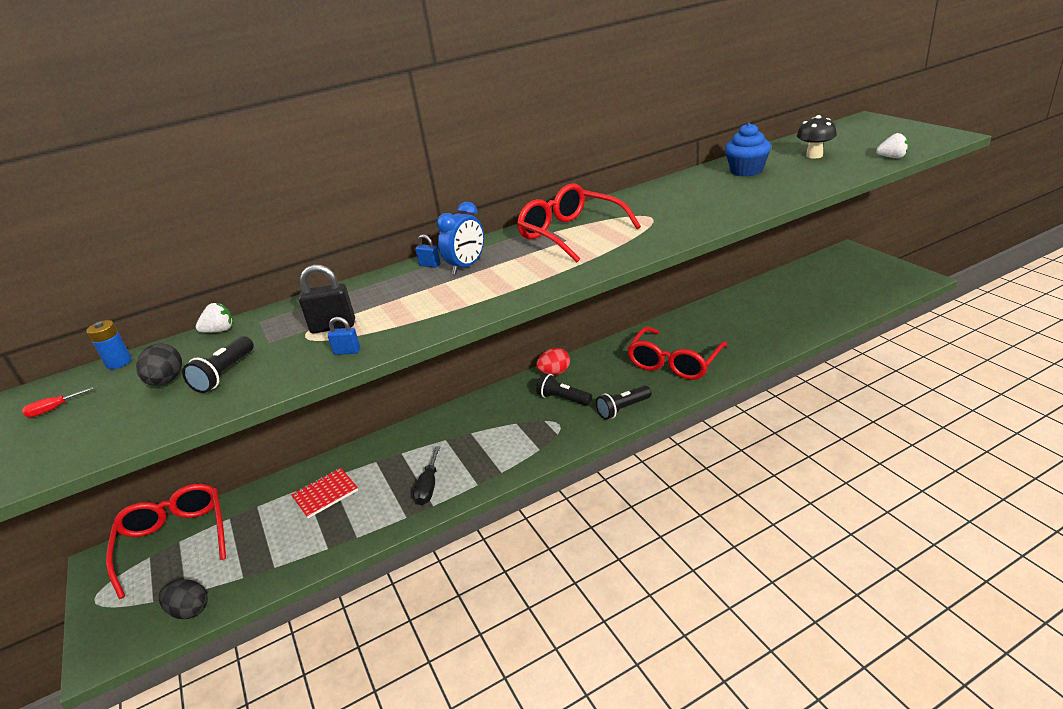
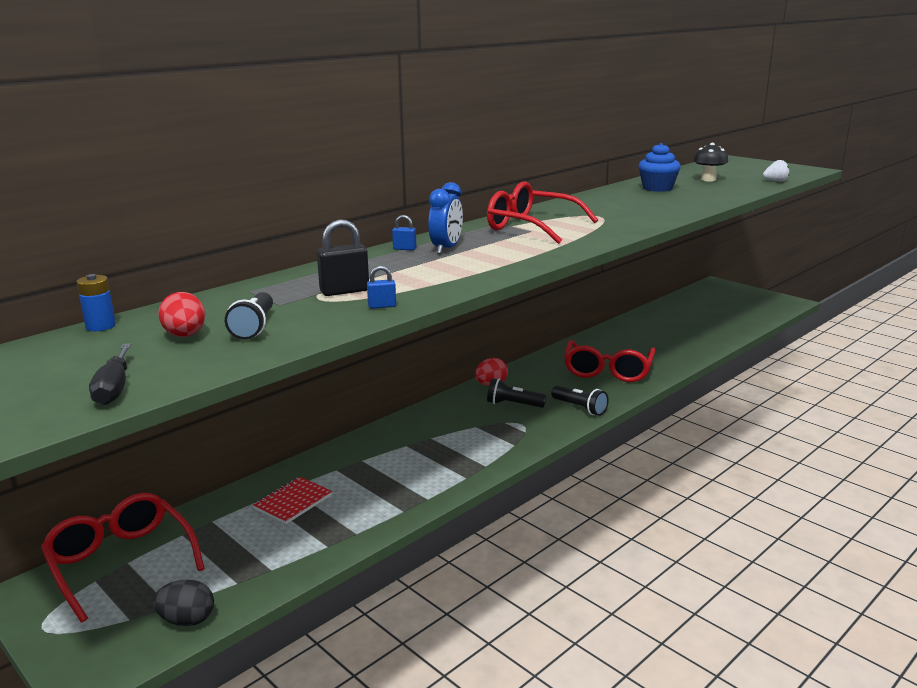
camera: 20 degrees left, 10 degrees down
(53, 409) = (55, 363): red screwdriver -> none
(167, 381) = (185, 335): black egg -> red egg
(220, 330) = (206, 299): white strawberry -> none
(429, 486) = (412, 484): black screwdriver -> black screwdriver (114, 388)
(623, 409) = (580, 408): black flashlight -> black flashlight turned 90 degrees counterclockwise

